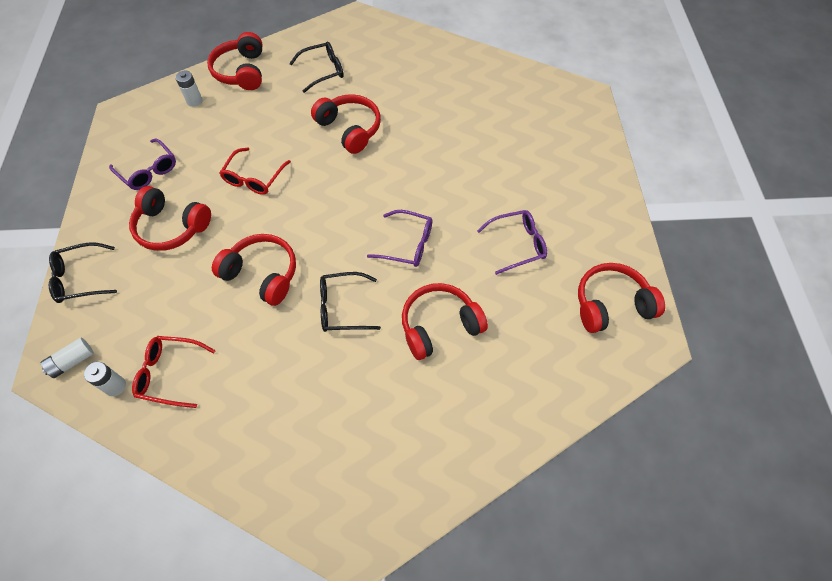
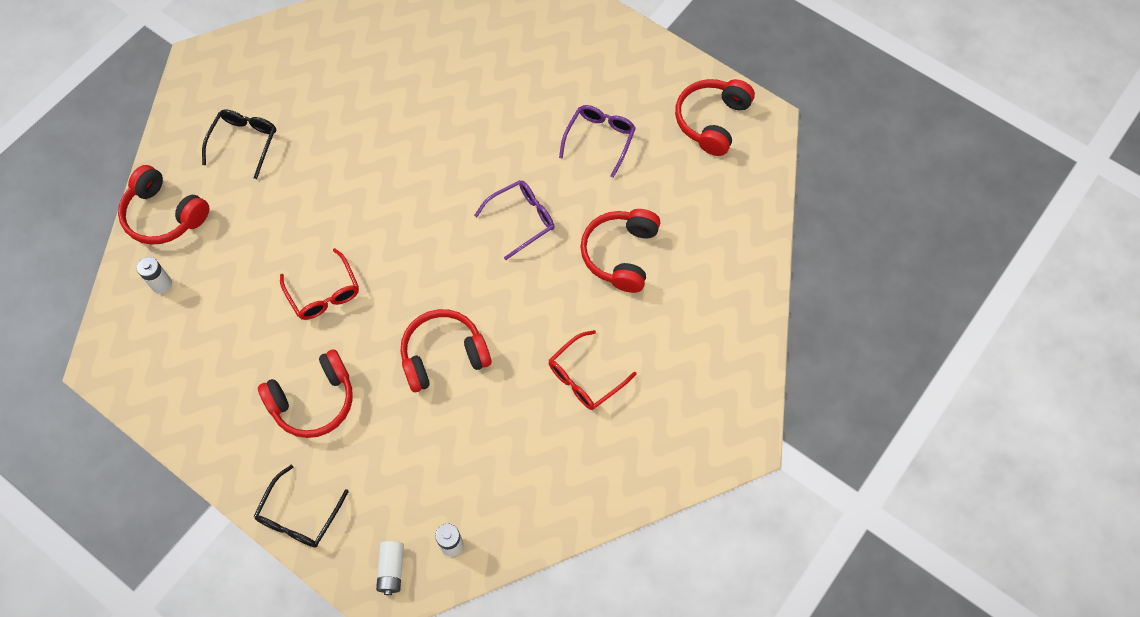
camera: 50 degrees left, 5 degrees up
(148, 170) = (217, 382): purple glasses -> none
(170, 373) = (479, 492): red glasses -> red glasses (585, 377)
(342, 307) = (537, 314): black glasses -> none
(350, 129) = (346, 172): red headphones -> none

